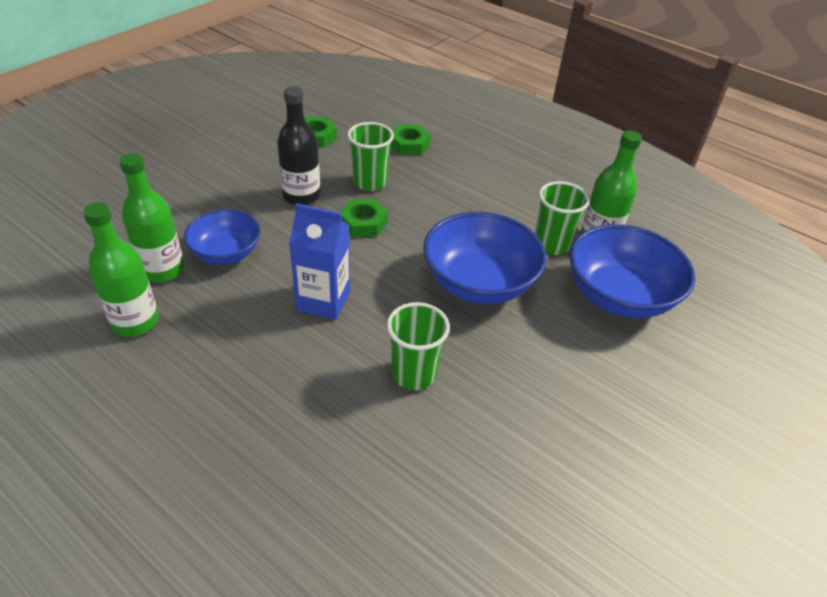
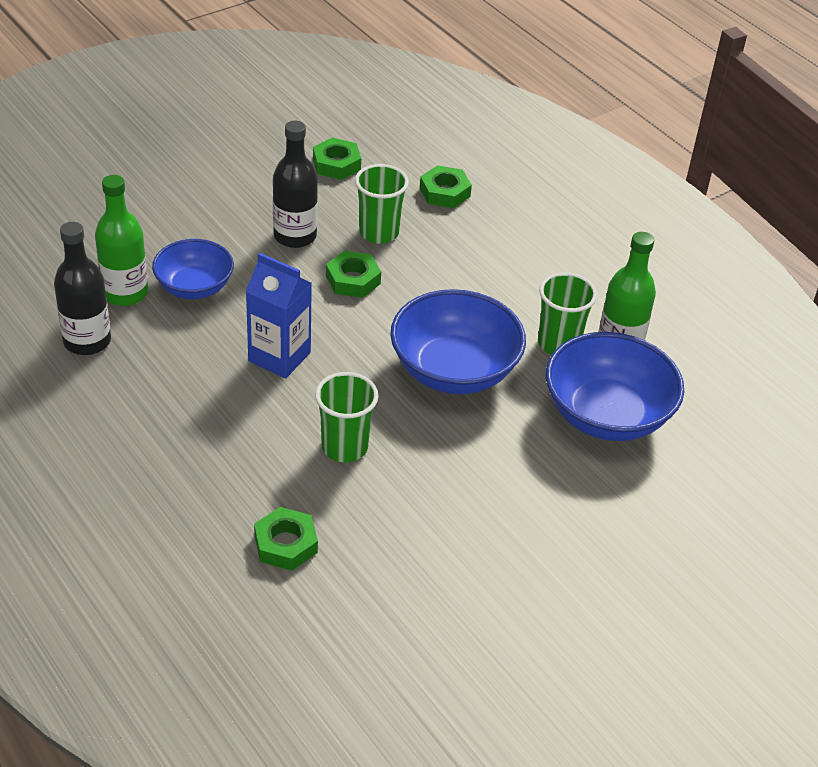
camera: 15 degrees right, 0 degrees up
(135, 322) = (87, 341): green bottle -> black bottle
(395, 491) = (286, 544): none -> green nut

